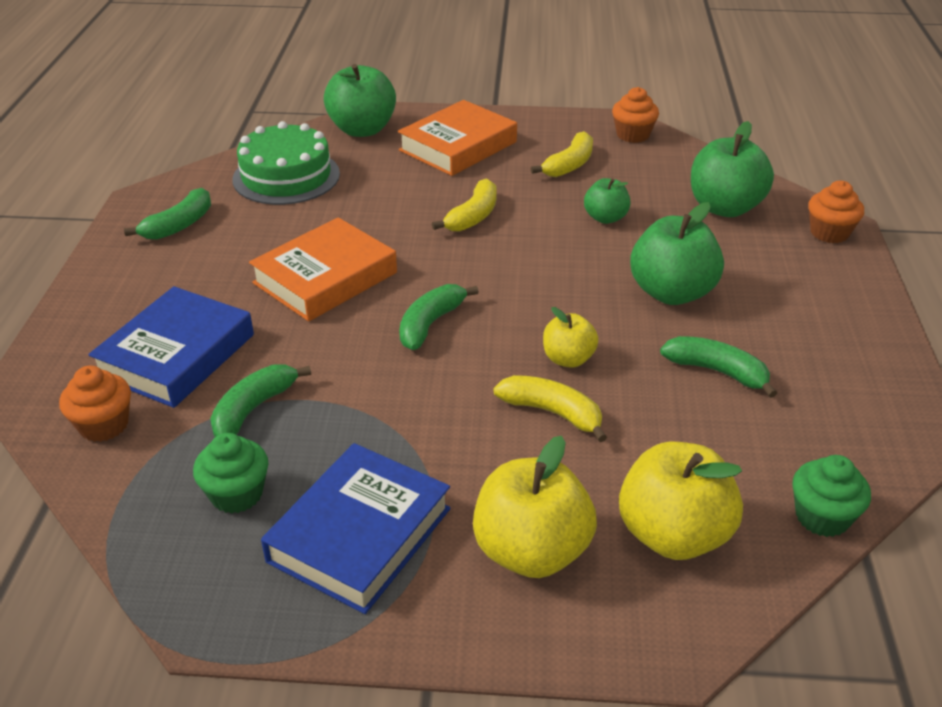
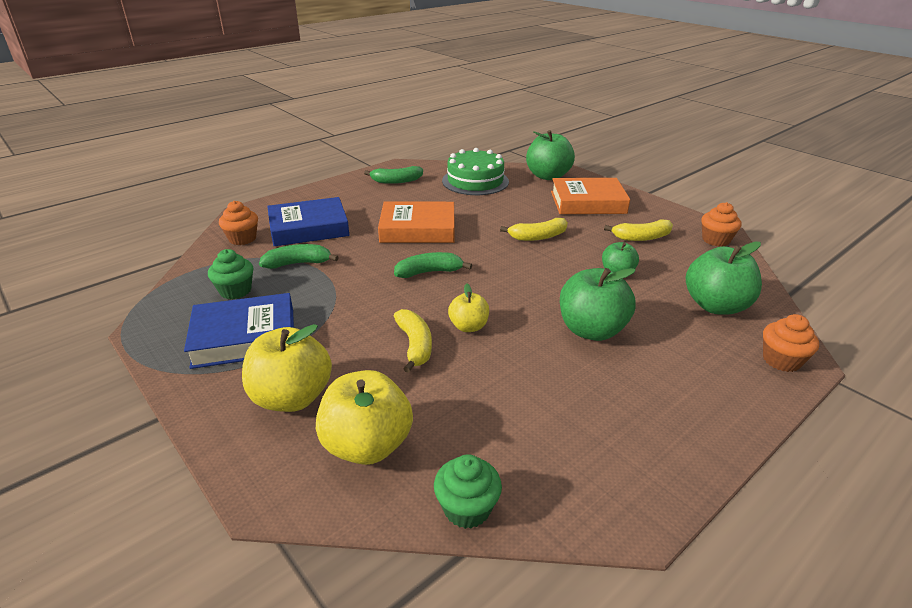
camera: 45 degrees right, 5 degrees down
(717, 371) = (545, 386): green banana -> none

